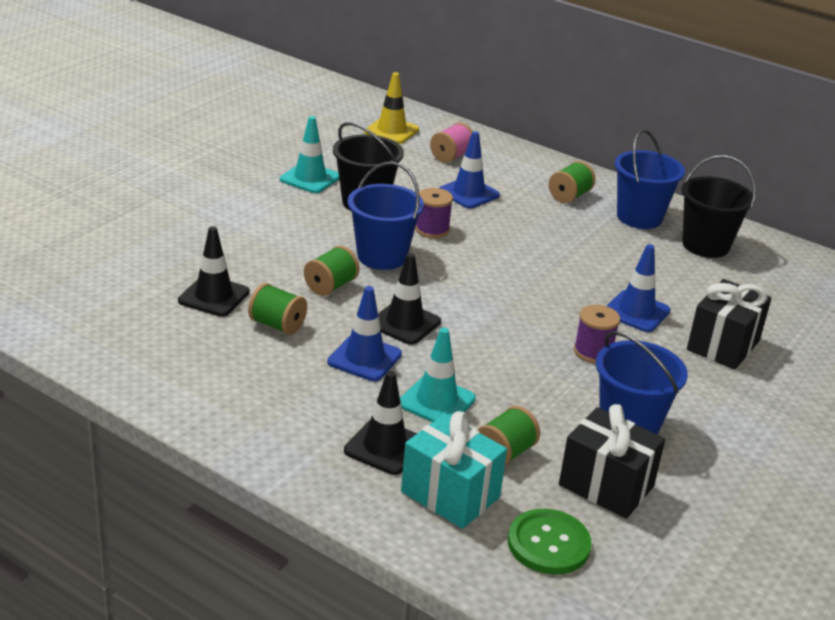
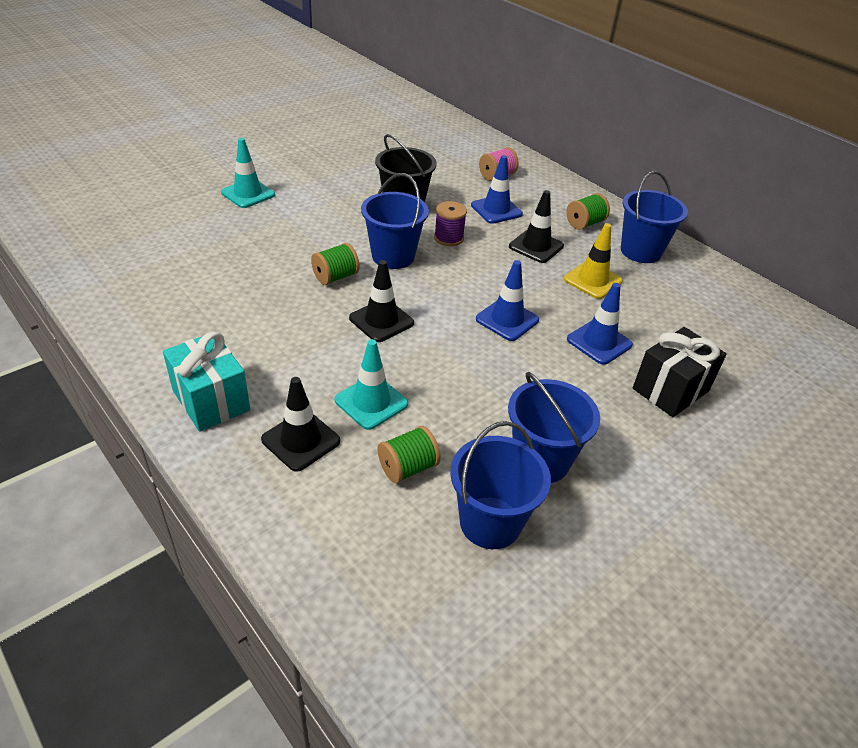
camera: 15 degrees right, 10 degrees up
(214, 296) = (234, 272): black traffic cone -> black traffic cone (536, 246)
(277, 325) = (271, 306): green spool -> none
(310, 178) = (369, 180): turquoise traffic cone -> turquoise traffic cone (248, 194)
(364, 358) = (329, 349): blue traffic cone -> blue traffic cone (507, 320)
(391, 131) = (457, 149): yellow traffic cone -> yellow traffic cone (592, 280)
(450, 494) = (335, 502): turquoise gift -> turquoise gift (211, 400)
(548, 544) = (403, 577): green button -> none
(593, 352) = (540, 376): purple spool -> none
(606, 486) = (490, 522): black gift -> blue bucket
(705, 245) = (693, 286): black bucket -> none

